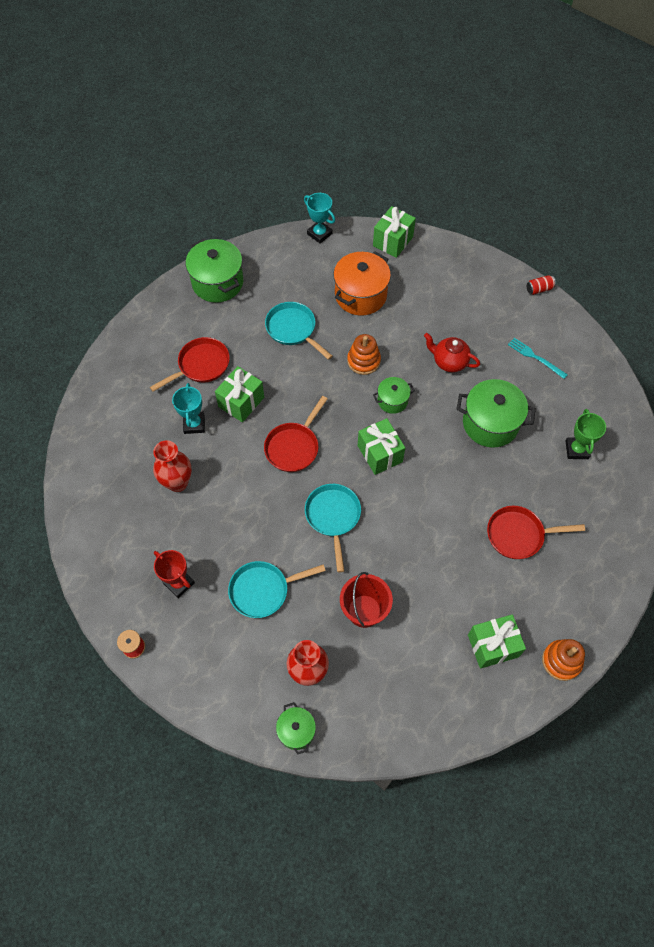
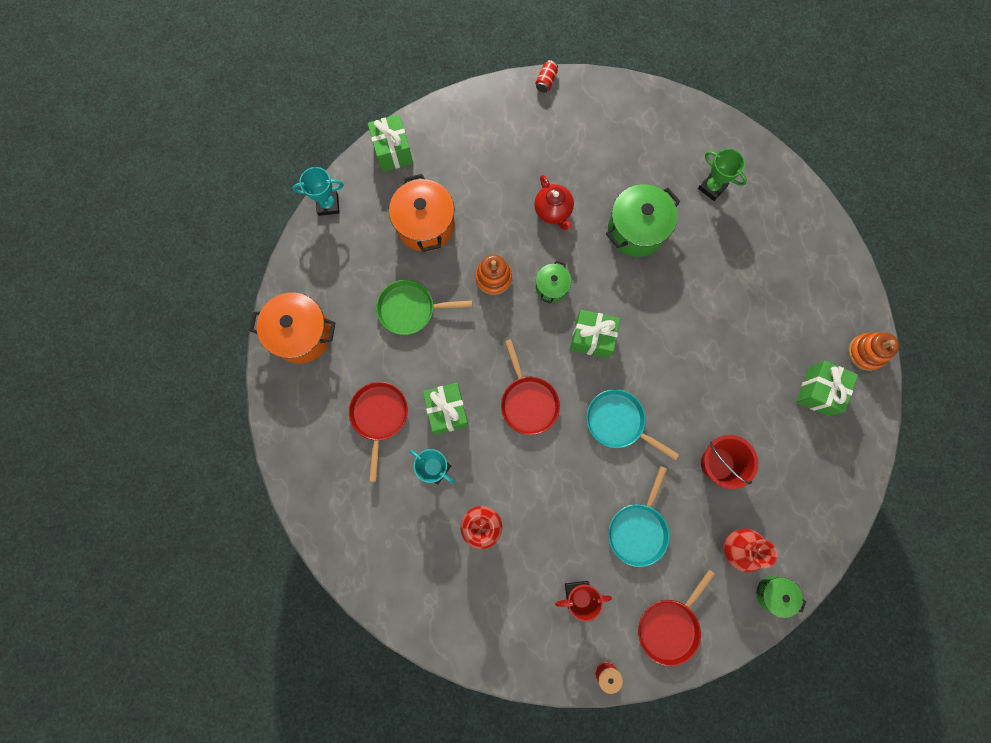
camera: 50 degrees left, 15 degrees up
(217, 282) = (301, 334): green pot -> orange pot
(293, 329) = (410, 309): turquoise pan -> green pan
(449, 362) = (553, 211): red teapot -> red teapot turned 90 degrees counterclockwise
(519, 535) = (746, 294): red pan -> red pan (669, 626)
(535, 357) = (606, 142): turquoise fork -> none

